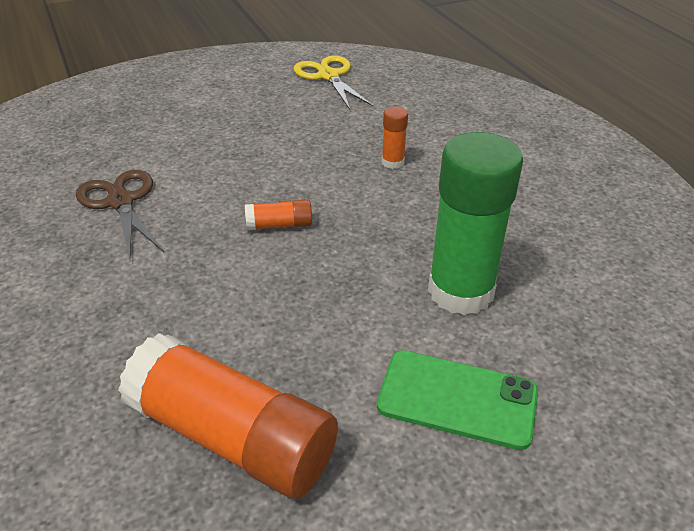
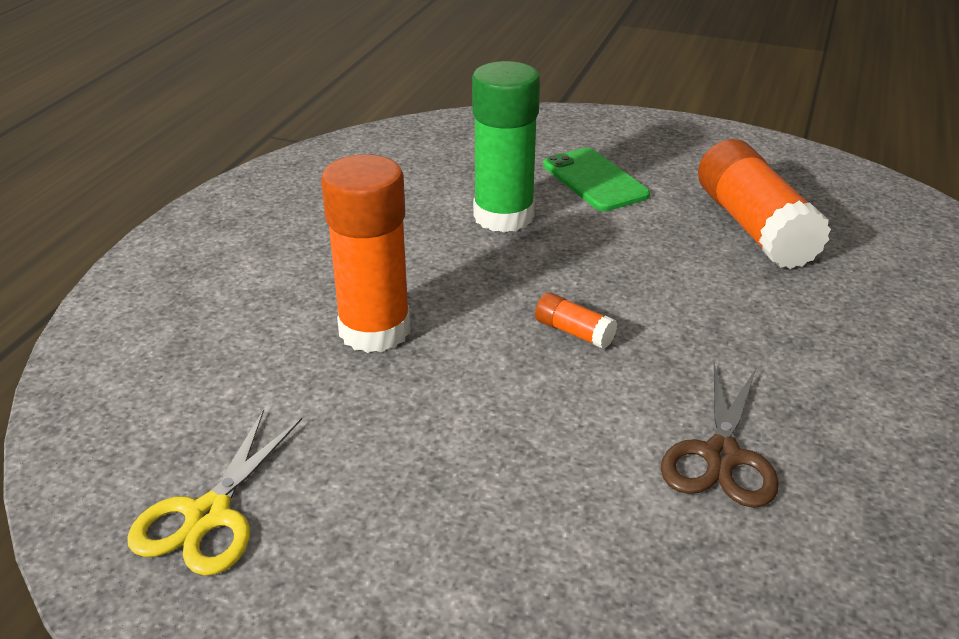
camera: 135 degrees left, 5 degrees down
(392, 162) = (374, 330): orange glue stick -> orange glue stick, size x2.32

